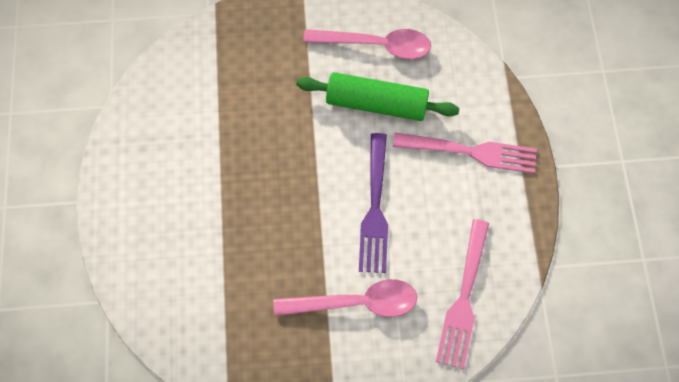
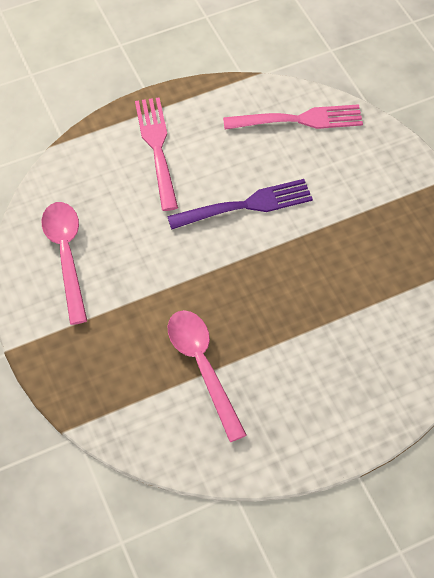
camera: 110 degrees left, 10 degrees down
(356, 302) = (341, 194): pink spoon -> pink spoon (202, 367)
(376, 104) = (135, 236): green rolling pin -> none

